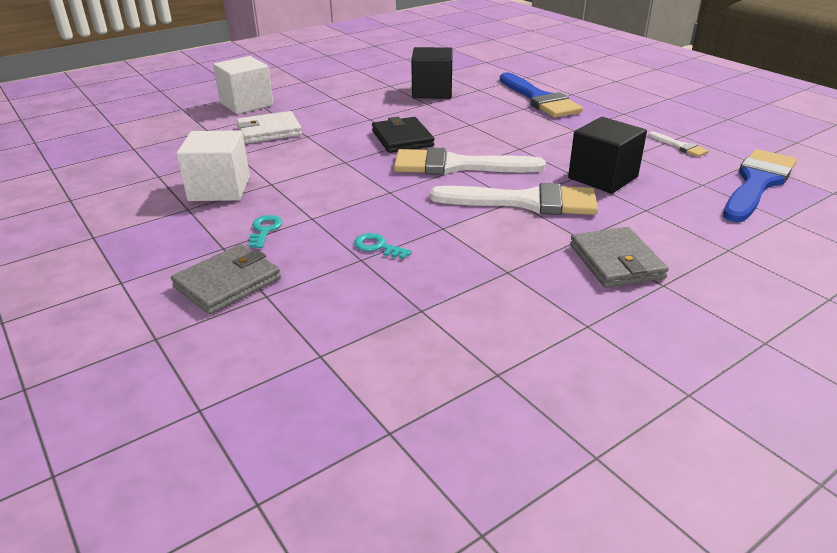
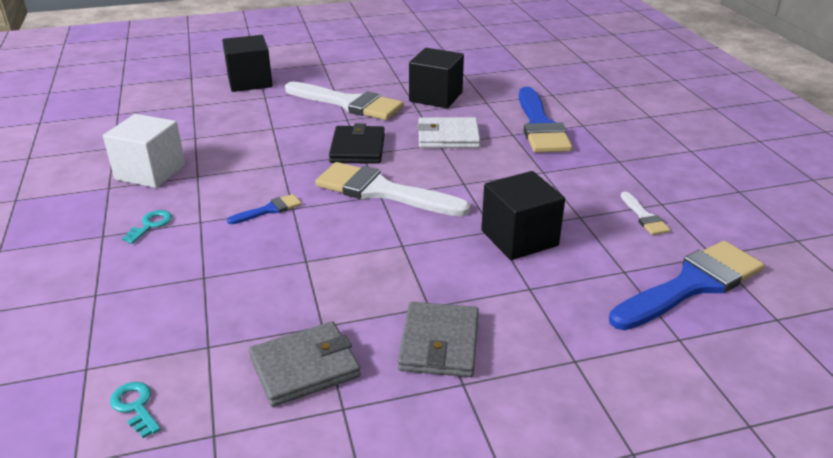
camera: 20 degrees right, 0 degrees up
(227, 283) = (76, 273): grey wallet -> grey wallet (305, 367)
(246, 104) = (250, 82): white cube -> black cube
(269, 131) = (244, 116): white wallet -> white wallet (448, 136)
(369, 197) = (269, 210): none -> blue brush
(378, 247) = (230, 267): turquoise key -> turquoise key (135, 406)
(524, 202) = (411, 249): white brush -> white brush (348, 103)

